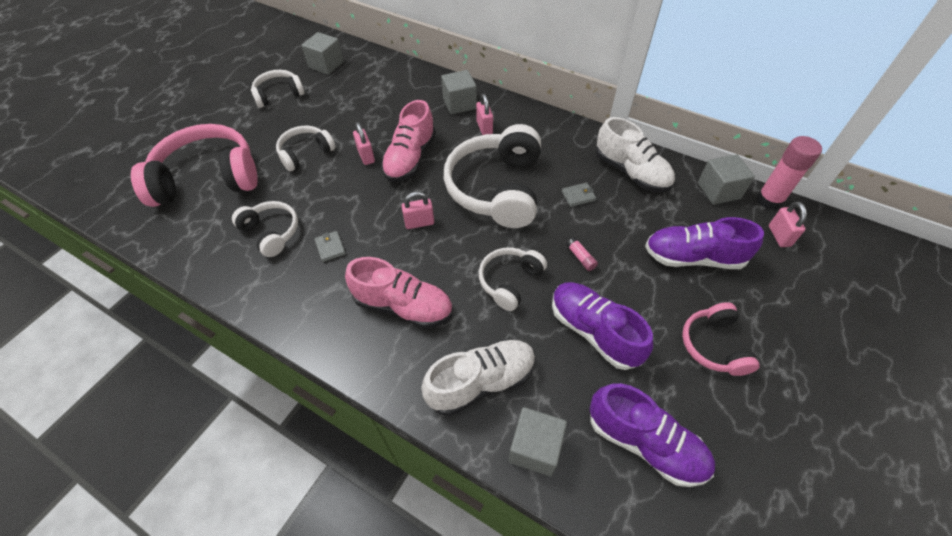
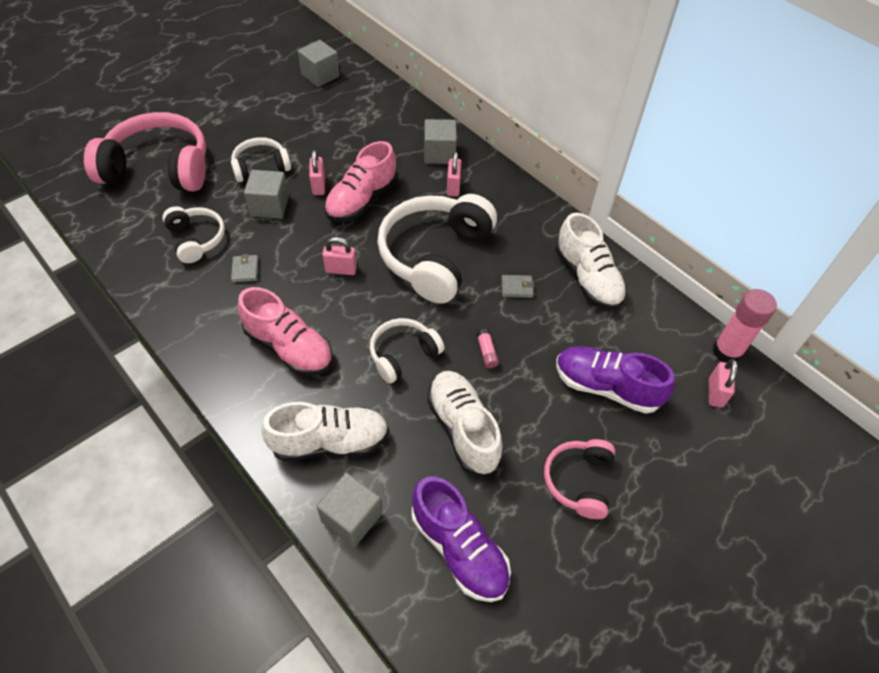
camera: 15 degrees right, 0 degrees up
(279, 94) = (260, 97): white headphones -> none
(594, 331) = (463, 429): purple shoe -> white shoe
(718, 191) = (674, 325): grey cube -> grey cube (270, 206)

